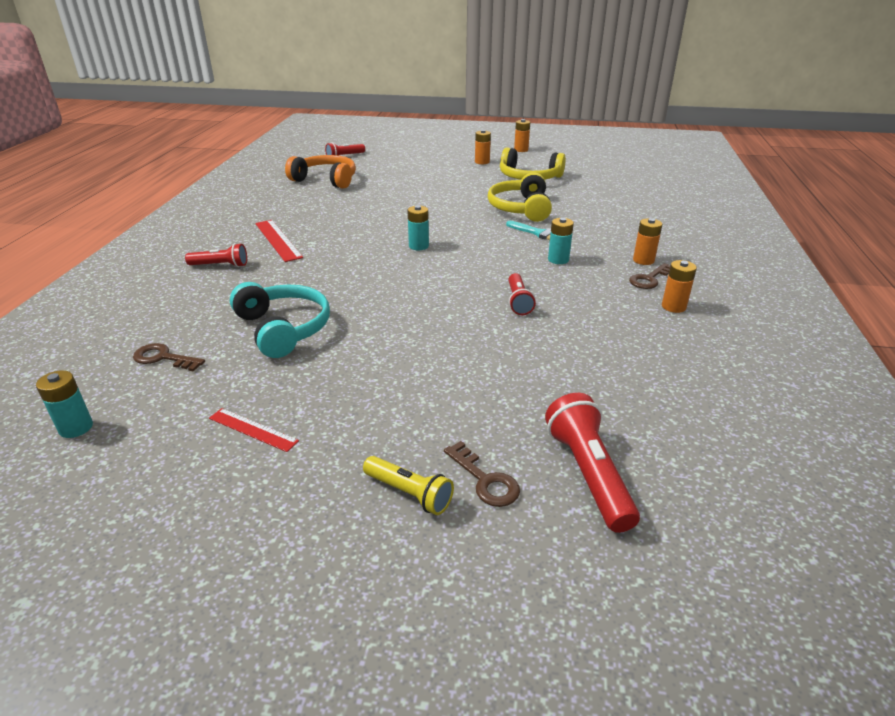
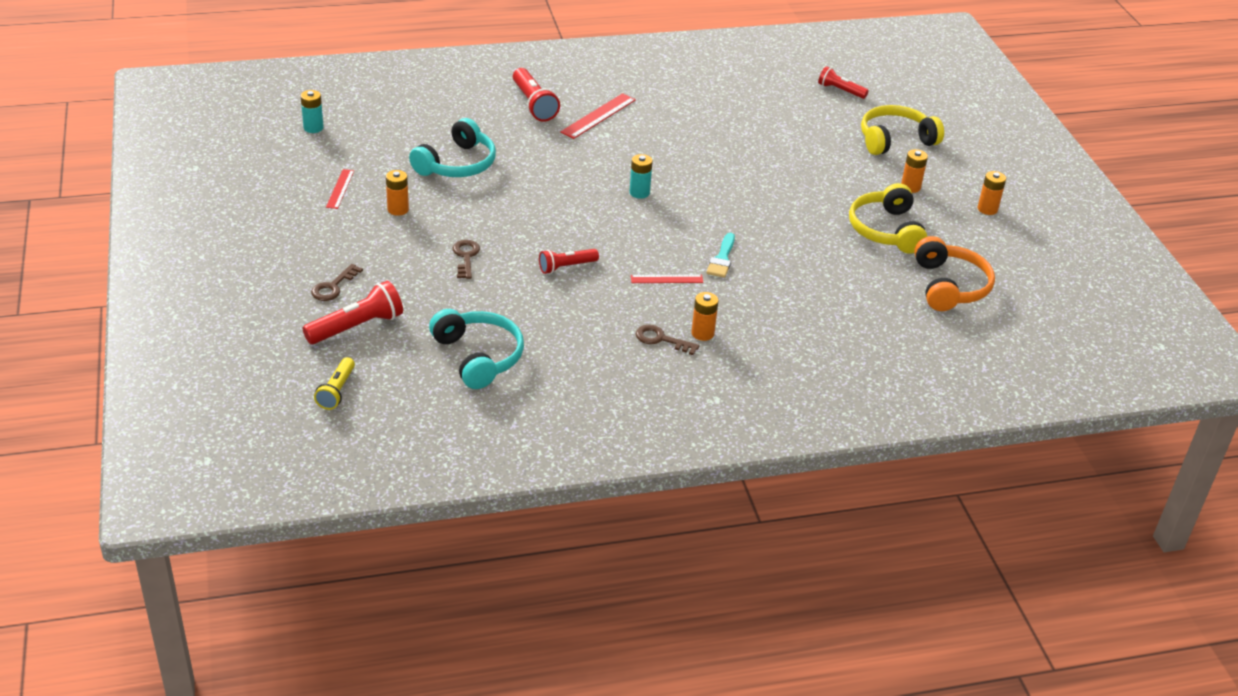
camera: 65 degrees right, 5 degrees up
(163, 358) = (395, 129): brown key -> brown key (466, 257)
(220, 265) = (533, 104): red flashlight -> red flashlight, size x1.56
(326, 180) = (759, 99): orange headphones -> orange headphones (949, 286)
(409, 493) = (310, 261): yellow flashlight -> yellow flashlight (336, 391)
(520, 208) = (780, 238): yellow headphones -> yellow headphones (895, 140)
(558, 259) = (666, 279): turquoise battery -> red ruler
(666, 384) = (478, 356): none -> turquoise headphones
(673, 306) = (612, 356): orange battery -> orange battery (398, 209)

